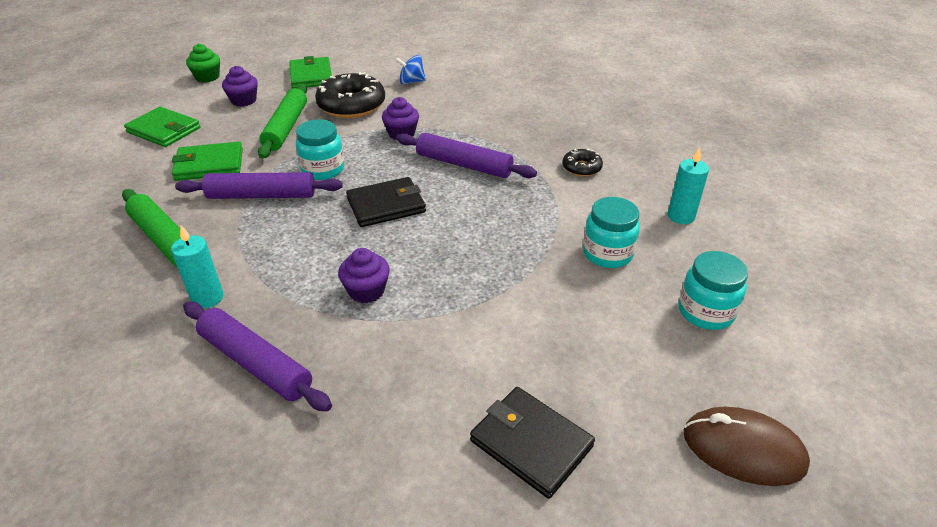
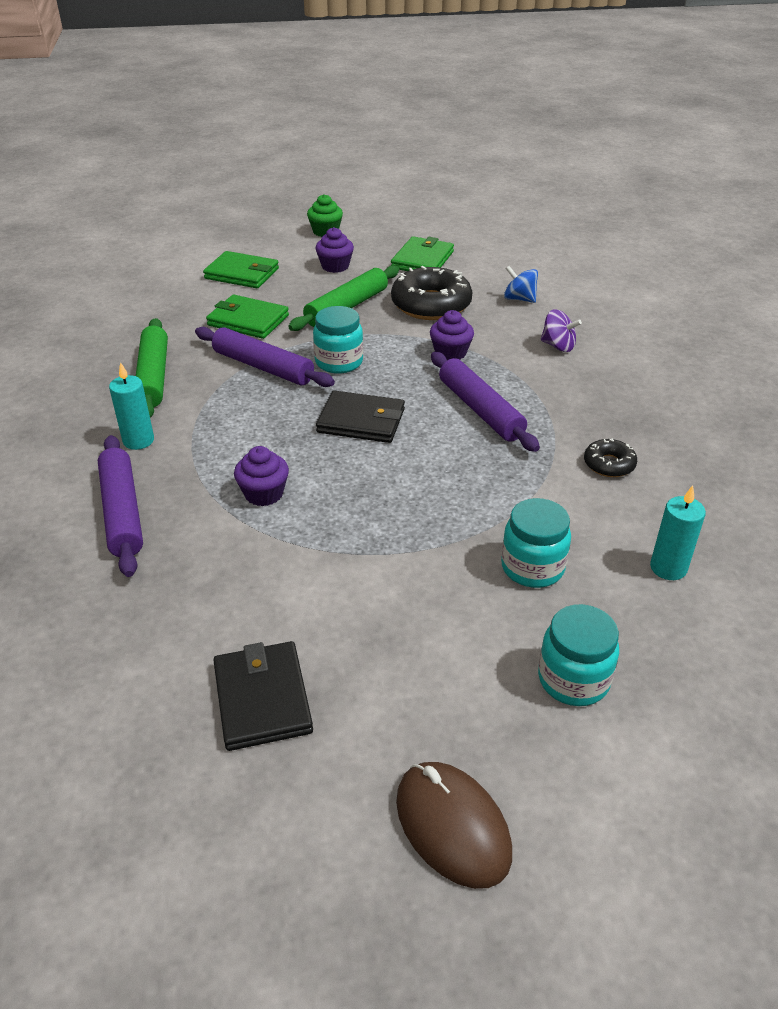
camera: 35 degrees right, 0 degrees up
(164, 130) = (242, 273): green wallet -> green wallet turned 45 degrees counterclockwise
(470, 104) = (558, 346): none -> purple spinning top

